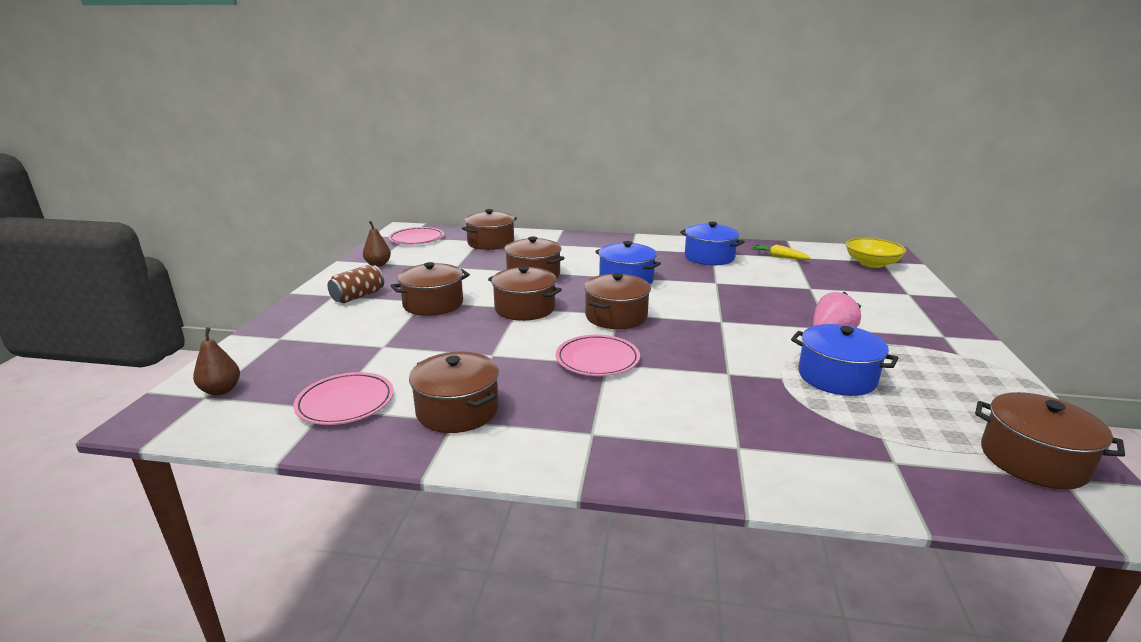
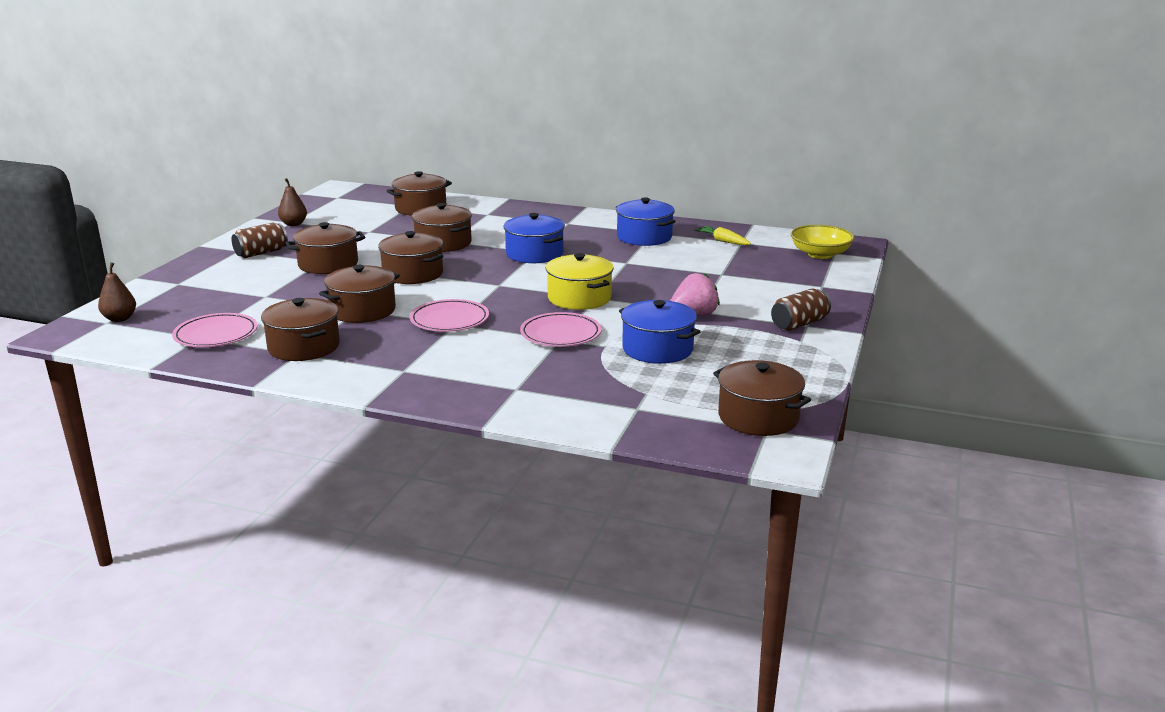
camera: 10 degrees right, 0 degrees up
(416, 239) = (345, 200): pink plate -> pink plate (560, 334)
(616, 316) = (496, 286): brown pot -> brown pot (362, 310)
(706, 323) = (579, 298): none -> yellow pot
(935, 335) = (799, 324): none -> brown can

